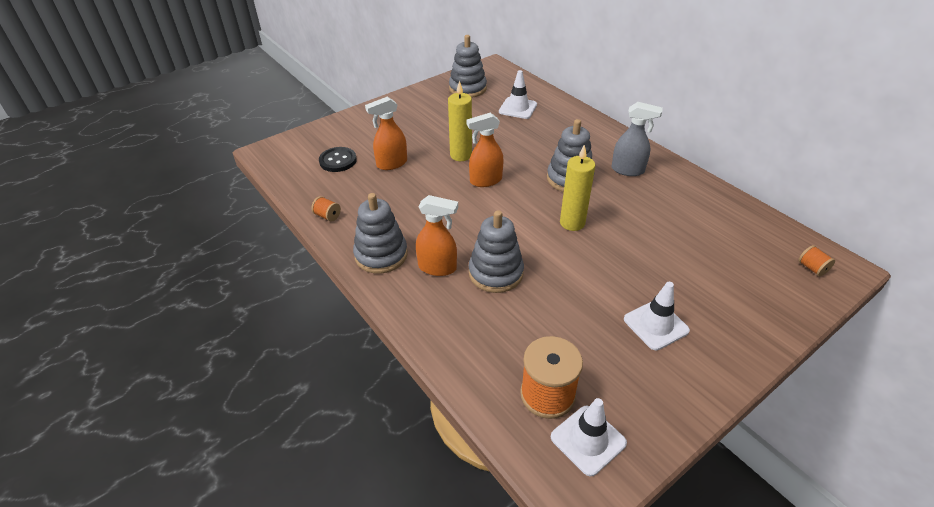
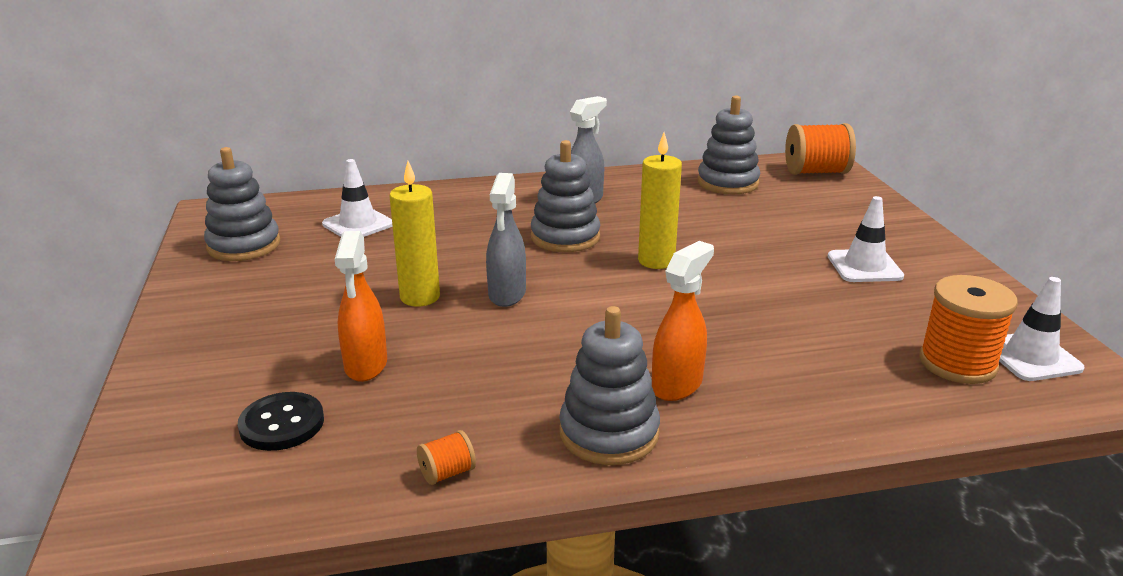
camera: 65 degrees left, 15 degrees down
(485, 181) = (507, 294): orange spray bottle -> grey spray bottle
(496, 273) = (719, 340): grey stacking toy -> grey stacking toy (727, 183)
(812, 268) = (816, 172): orange spool -> orange spool, size x2.12

